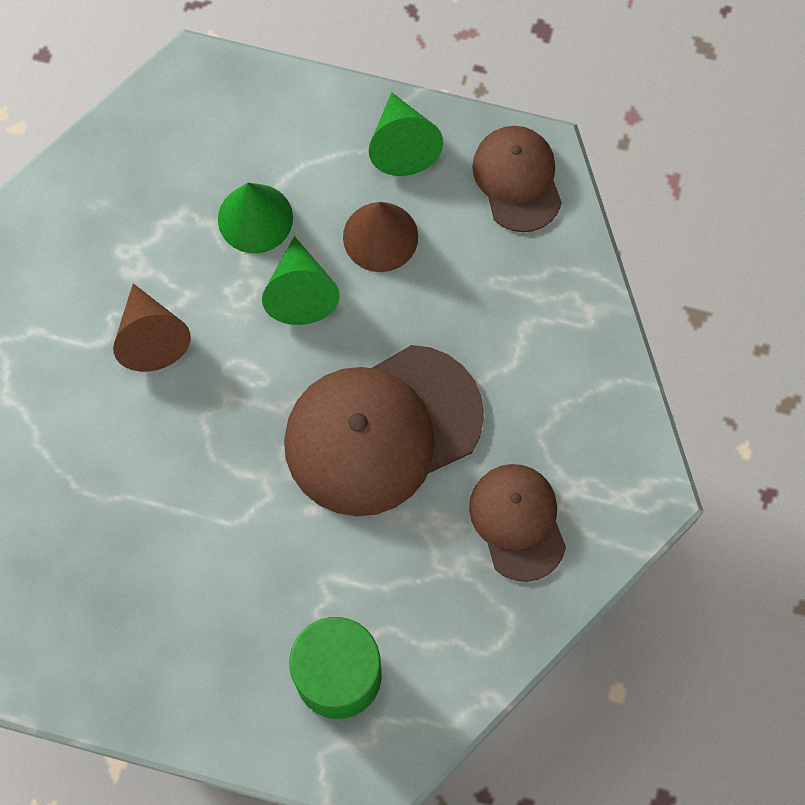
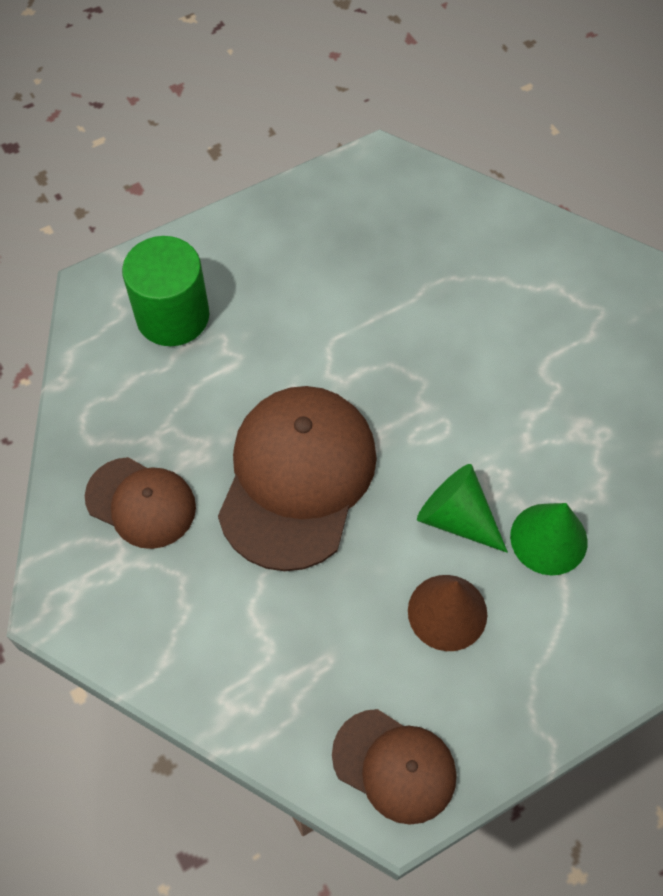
camera: 135 degrees right, 10 degrees down
(151, 337) = (516, 397): brown cone -> none
(402, 144) = (513, 704): green cone -> none

